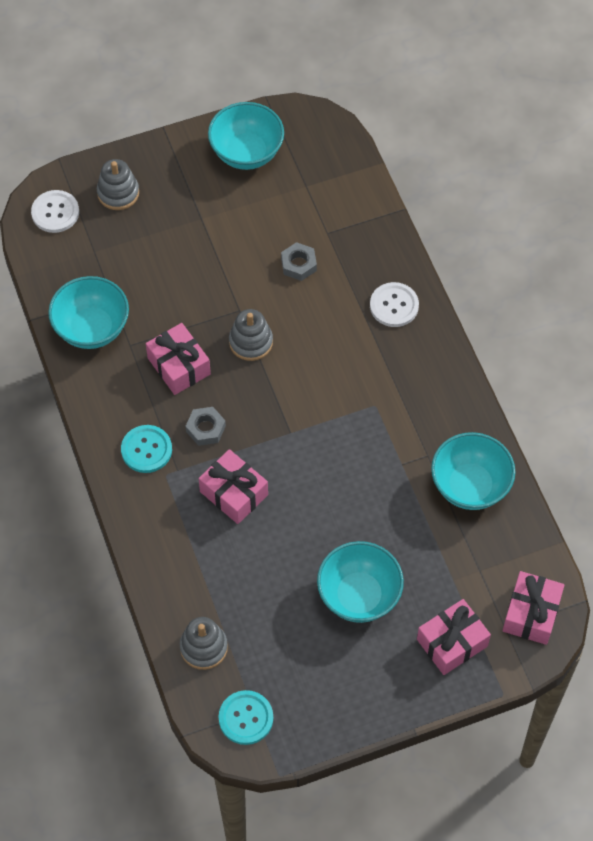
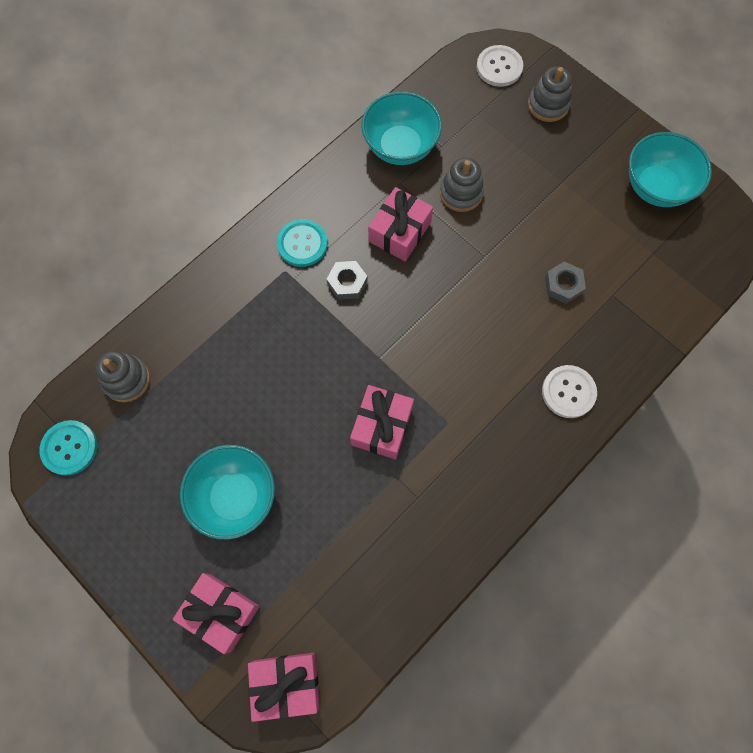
camera: 65 degrees right, 10 degrees up
(234, 493) = (292, 336): pink gift -> pink gift (382, 426)
(251, 342) = (457, 280): grey stacking toy -> grey stacking toy (461, 193)
(470, 486) = (403, 555): turquoise bowl -> none

